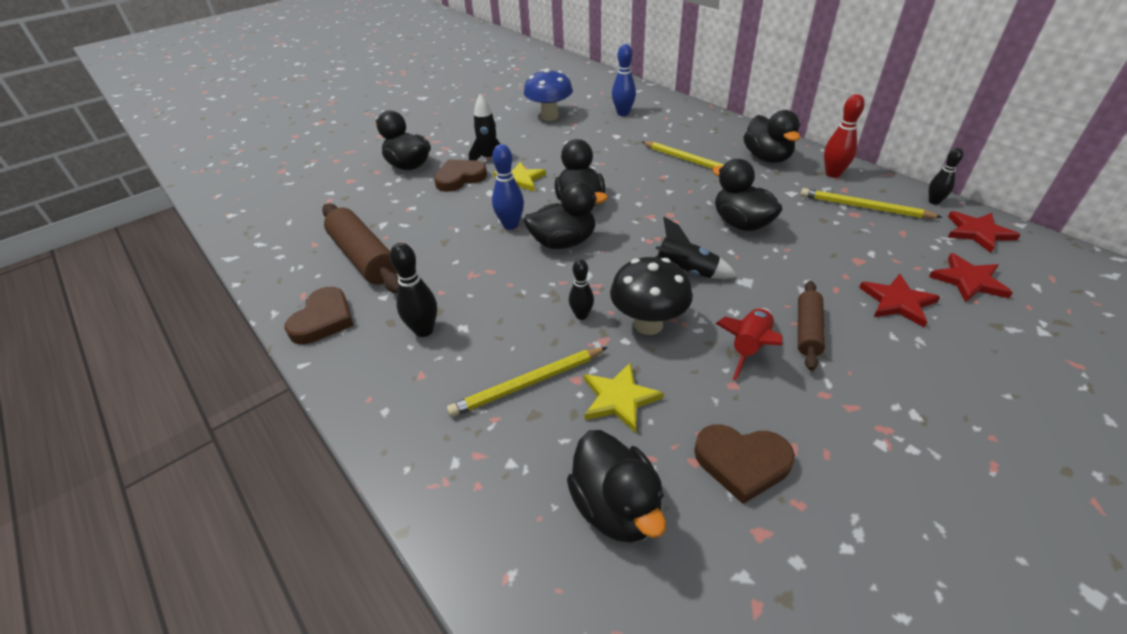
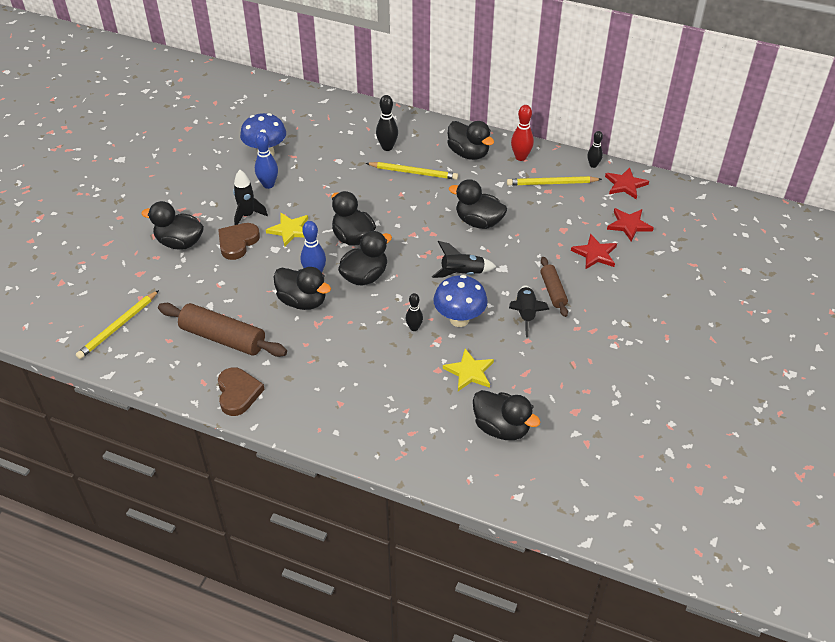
camera: 30 degrees left, 5 degrees up
(424, 330) = (317, 375): black bowling pin -> black bowling pin (387, 147)
(476, 247) = (302, 301): none -> black duck
(528, 384) = (411, 383): yellow pencil -> yellow pencil (118, 326)
(623, 113) = (329, 133): blue bowling pin -> blue bowling pin (268, 185)
(648, 324) = (459, 319): black mushroom -> blue mushroom
(742, 463) = (551, 381): brown heart -> none
(749, 348) = (525, 314): red rocket -> black rocket

